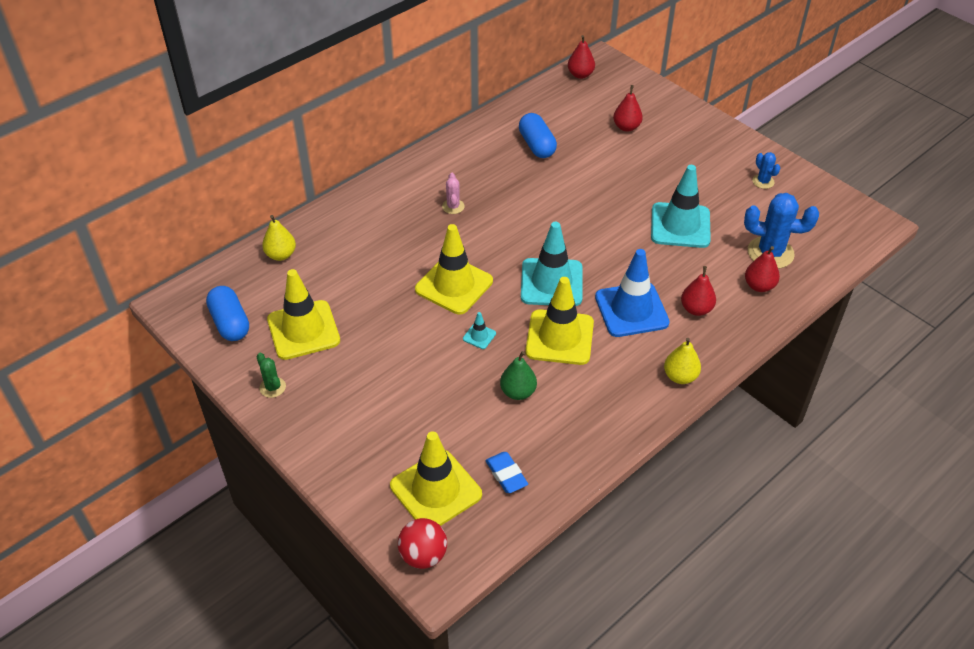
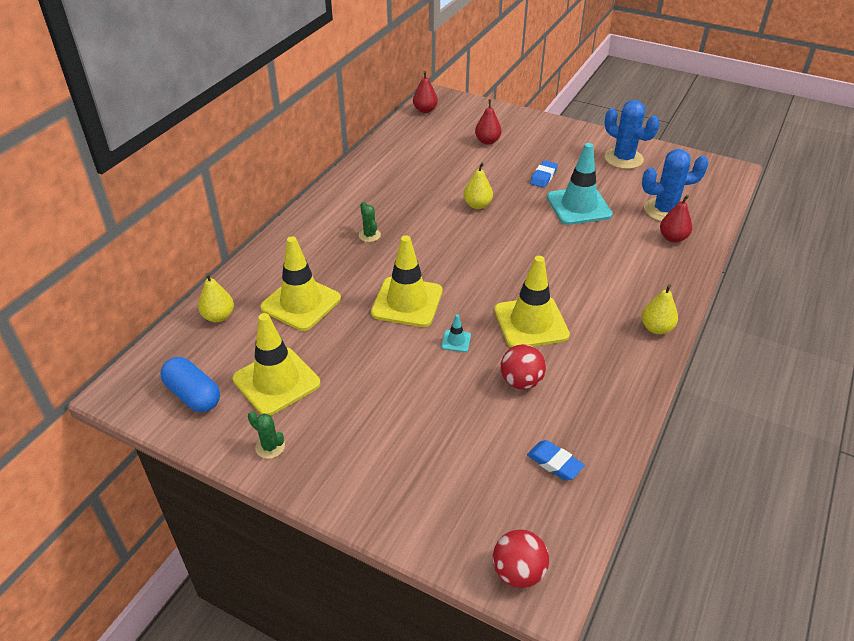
camera: 20 degrees left, 5 degrees down
(436, 490) = (494, 500): yellow traffic cone -> yellow traffic cone (301, 303)
(453, 206) = (369, 235): pink cactus -> green cactus
(518, 392) = (521, 382): green pear -> red ball
(537, 145) = (418, 170): blue capsule -> none
(551, 282) = (496, 278): turquoise traffic cone -> none
(576, 199) = (477, 205): none -> yellow pear
(631, 310) = (580, 283): blue traffic cone -> none
(662, 183) = (543, 177): none -> blue eraser
(696, 309) = (634, 269): red pear -> none
(763, 181) = (623, 159): blue cactus -> blue cactus, size x1.97

